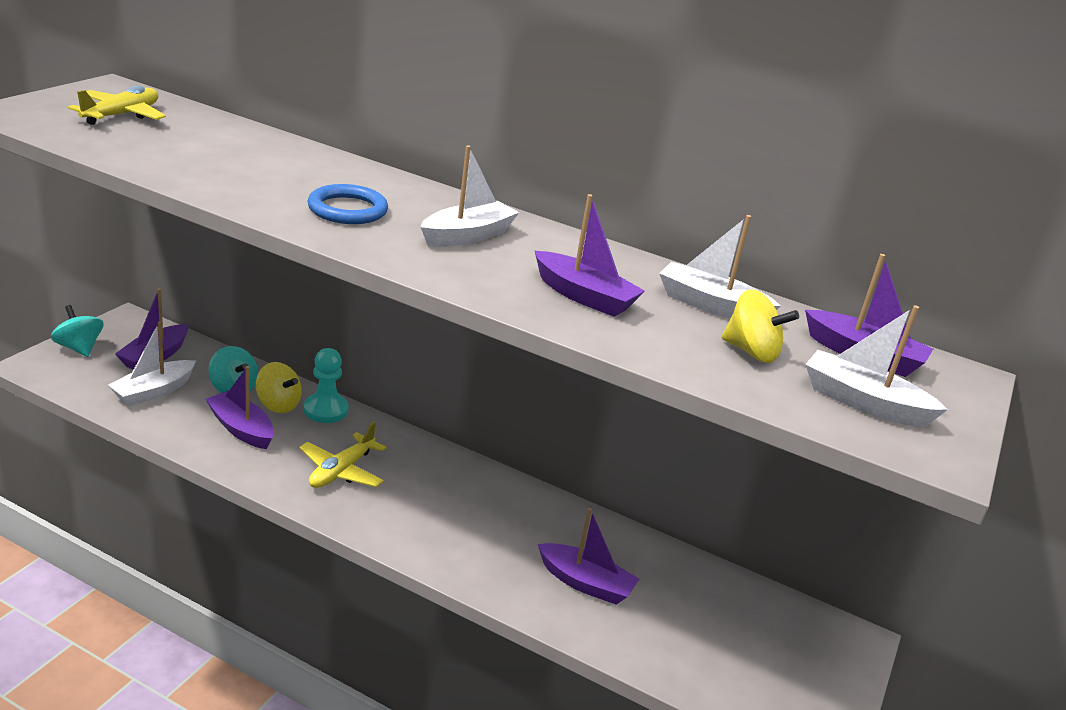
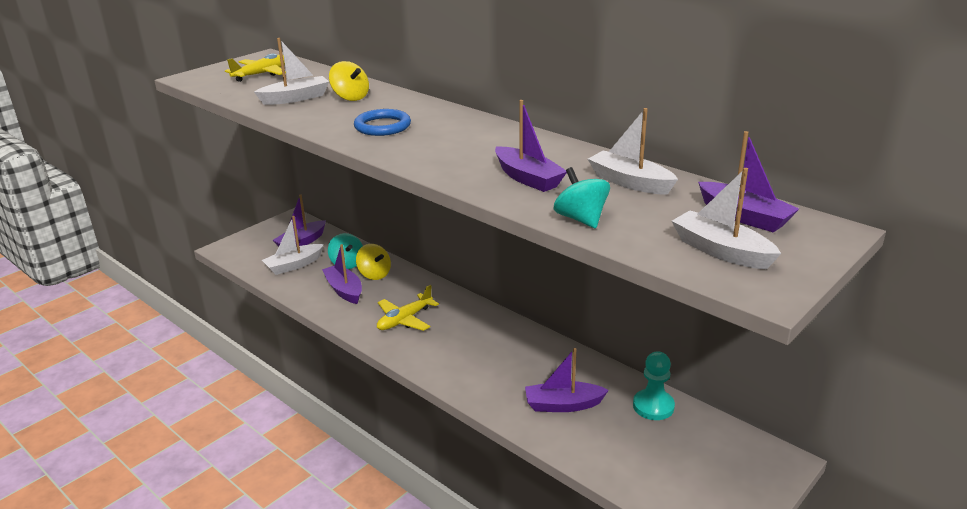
camera: 20 degrees right, 0 degrees up
(79, 348) = (255, 237): turquoise spinning top -> turquoise spinning top (581, 219)
(326, 410) = (406, 278): turquoise pawn -> turquoise pawn (653, 406)
(467, 236) = (461, 140): white boat -> white boat (295, 98)
(585, 583) = (563, 405): purple boat -> purple boat turned 135 degrees clockwise
(751, 352) = (644, 215): yellow spinning top -> yellow spinning top (350, 97)

